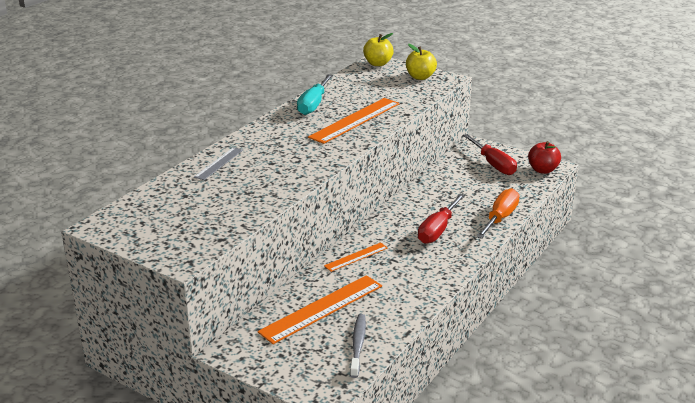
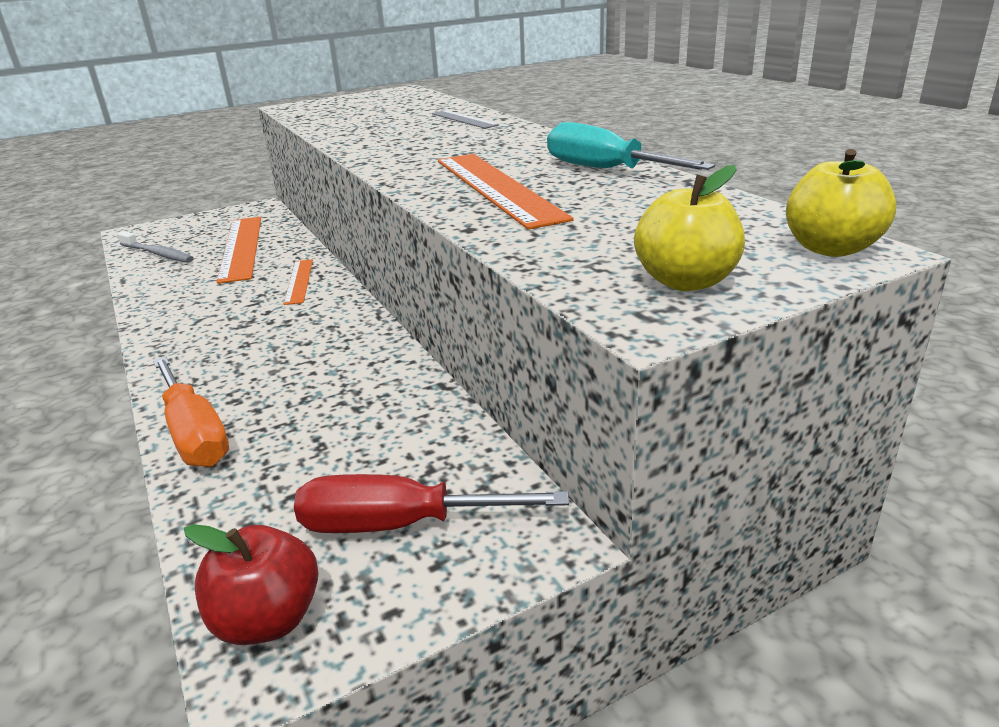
camera: 120 degrees right, 0 degrees up
(438, 230) = (263, 355): red screwdriver -> none

